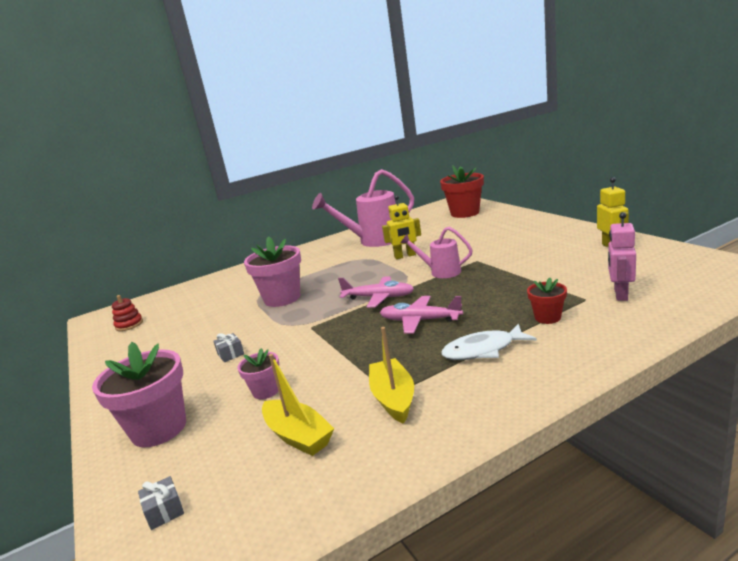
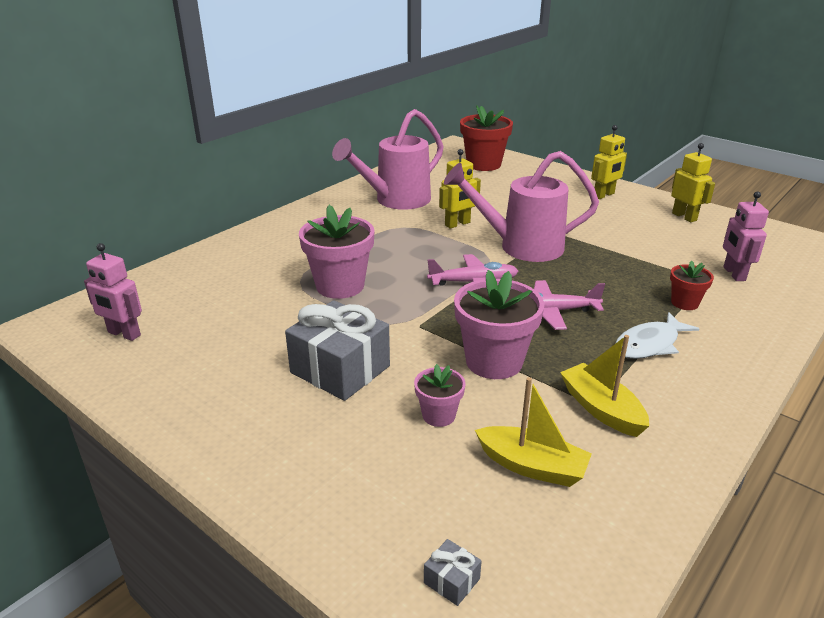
camera: 25 degrees left, 10 degrees up
(129, 325) = (124, 334): red stacking toy -> pink robot
(159, 429) = (337, 481): pink flower pot -> pink flower pot (494, 361)
(230, 354) = (340, 369): grey gift -> grey gift, size x2.49
(441, 272) = (522, 247): pink watering can -> pink watering can, size x1.76
(549, 232) = (604, 195): none -> yellow robot

